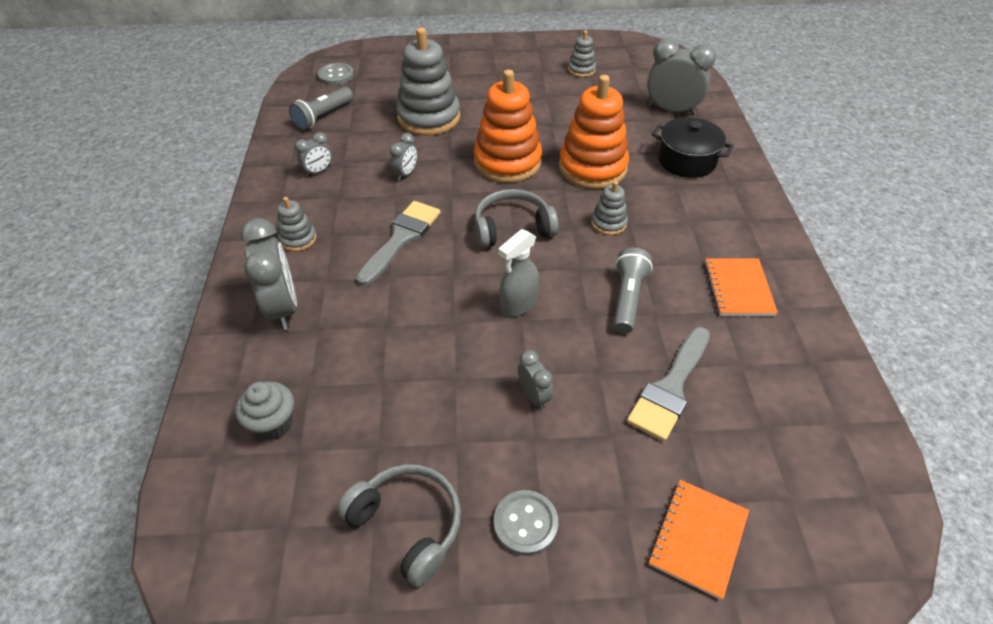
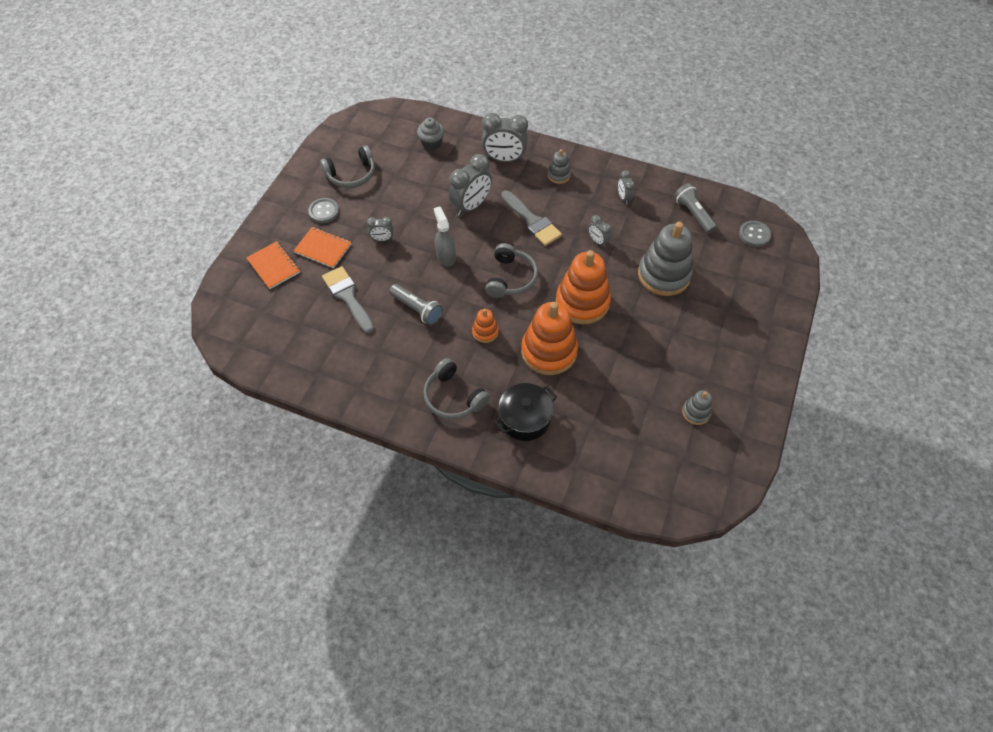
camera: 115 degrees right, 10 degrees up
(608, 223) = (485, 332): grey stacking toy -> orange stacking toy
(672, 110) = (598, 449): grey clock -> grey clock (471, 206)
(714, 219) = (453, 397): none -> grey headphones
(738, 288) = (388, 371): orange notebook -> orange notebook (323, 248)

